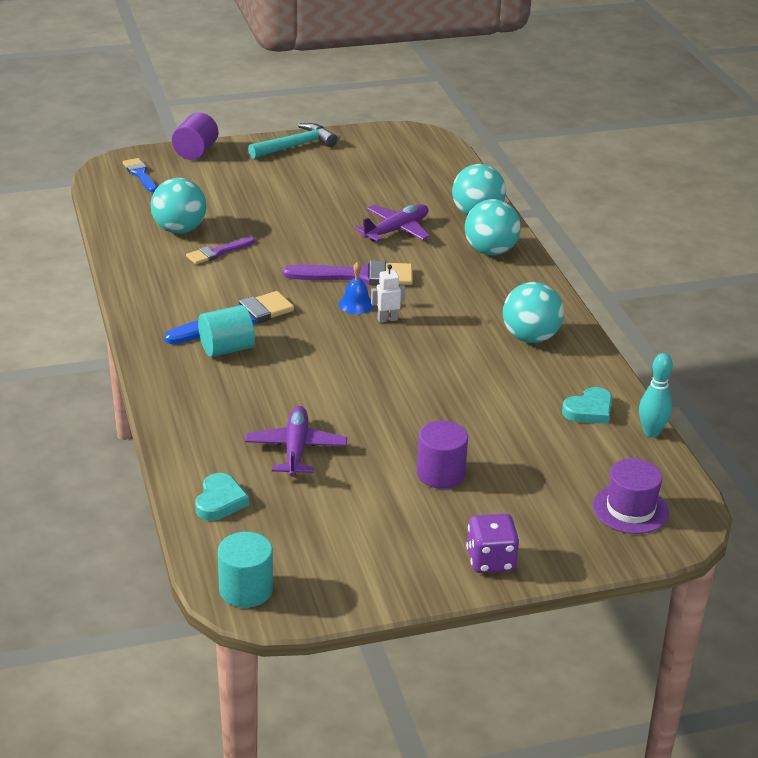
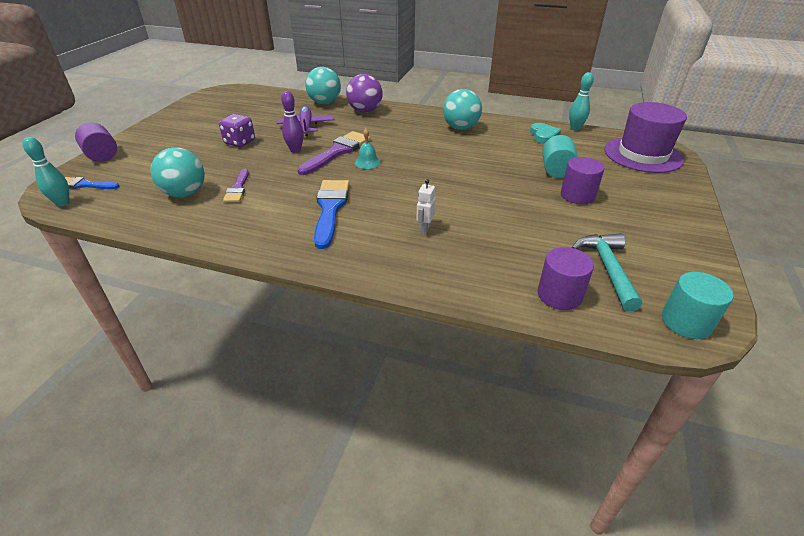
camera: 55 degrees left, 5 degrees up
(103, 181) = (63, 203): none -> turquoise bowling pin
(220, 501) = (559, 295): turquoise heart -> purple cylinder
(227, 349) = (362, 225): turquoise cylinder -> turquoise cylinder (556, 170)
(296, 146) = (164, 123): turquoise hammer -> turquoise hammer (607, 269)
(296, 449) = (514, 238): purple plane -> none
(330, 249) = (295, 150): none -> purple bowling pin
(356, 304) = (367, 162): blue bell -> turquoise bell
(387, 319) = (396, 158): white robot -> white robot (425, 229)
(490, 251) = (365, 111): turquoise ball -> purple ball
(491, 560) = (679, 209): purple dice -> purple dice (240, 142)
(630, 509) = (643, 155): purple hat -> purple hat, size x1.64

